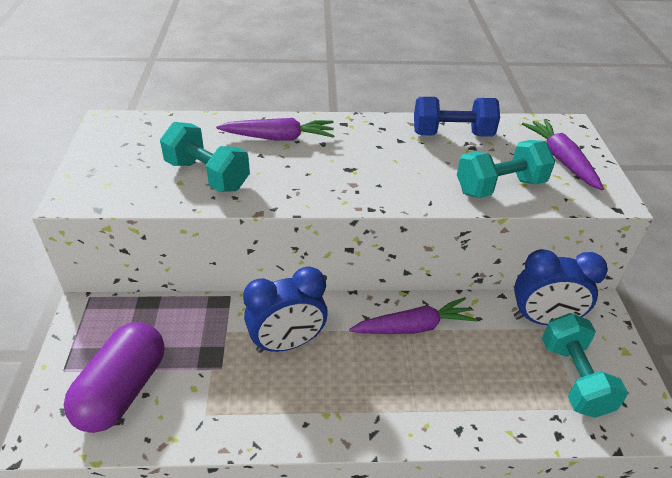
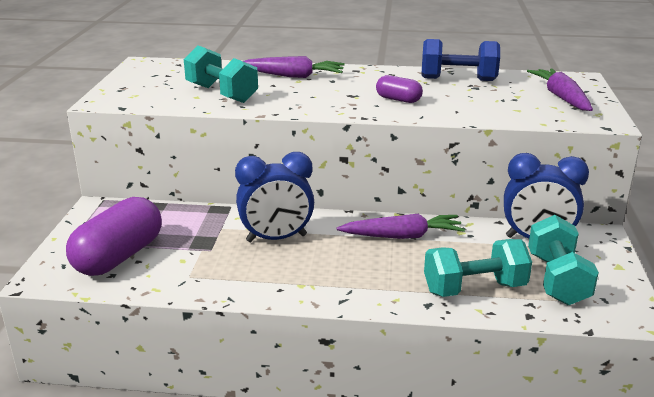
camera: 10 degrees right, 15 degrees down
(399, 174) = (398, 99): none -> purple capsule
(500, 187) = (493, 110): turquoise dumbbell -> turquoise dumbbell (474, 288)

